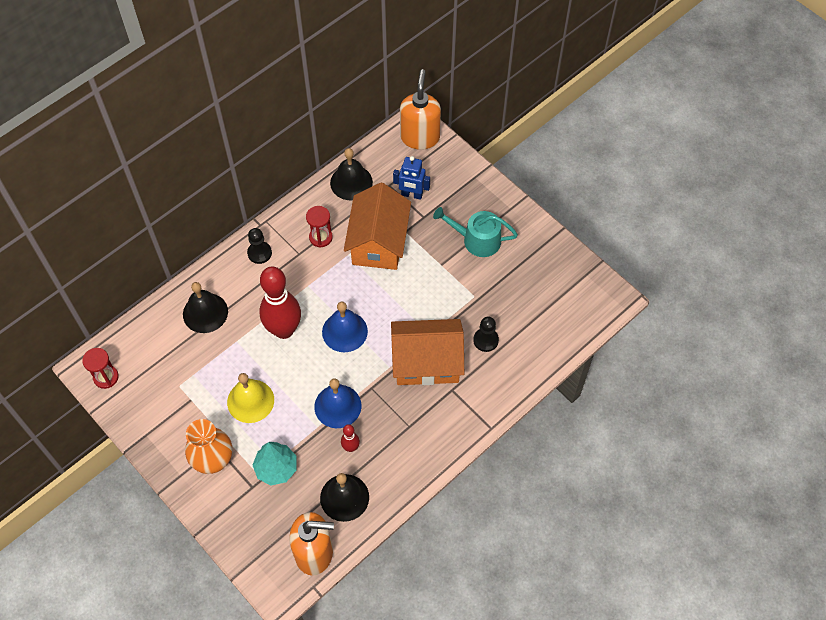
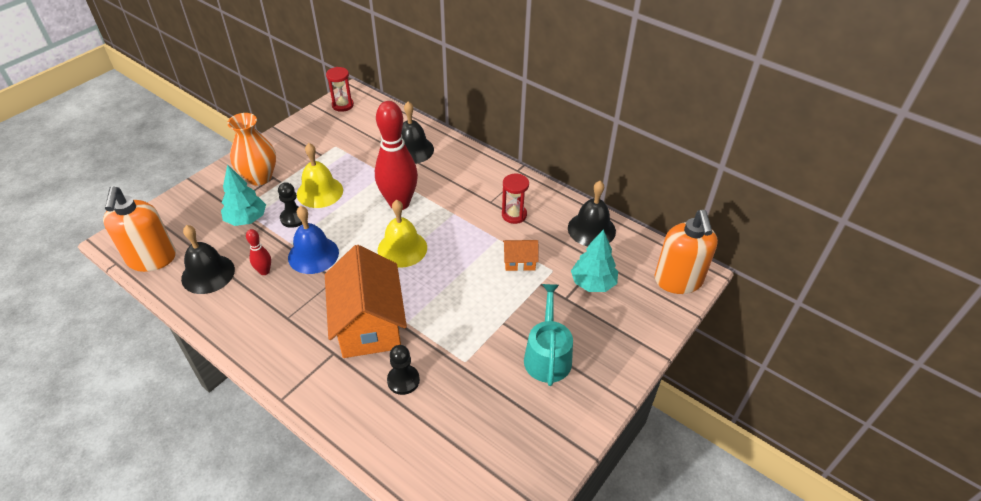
camera: 80 degrees right, 15 degrees down
(259, 253) = (484, 174): black pawn -> black pawn (293, 218)
(344, 331) = (402, 248): blue bell -> yellow bell
(378, 242) = (519, 262): orange house -> orange house, size x0.44
(412, 195) = (593, 283): blue robot -> turquoise tree
(420, 137) = (678, 281): orange soap dispenser -> orange soap dispenser turned 90 degrees clockwise

